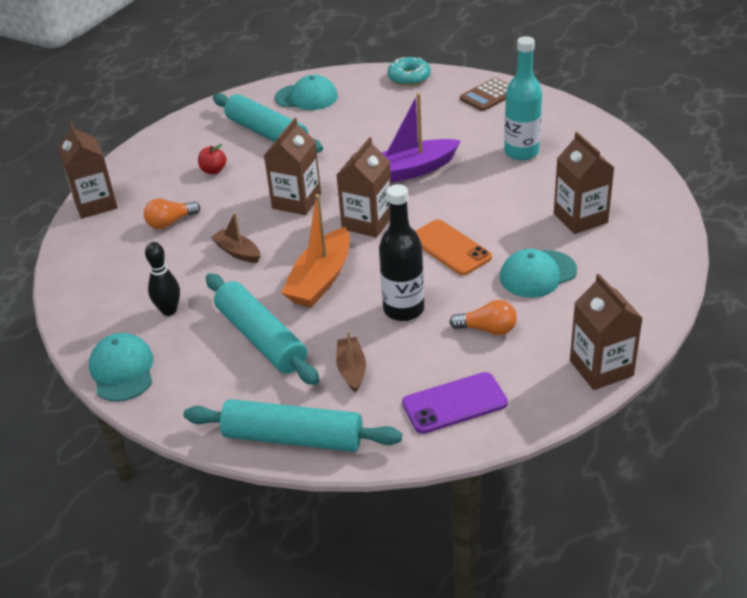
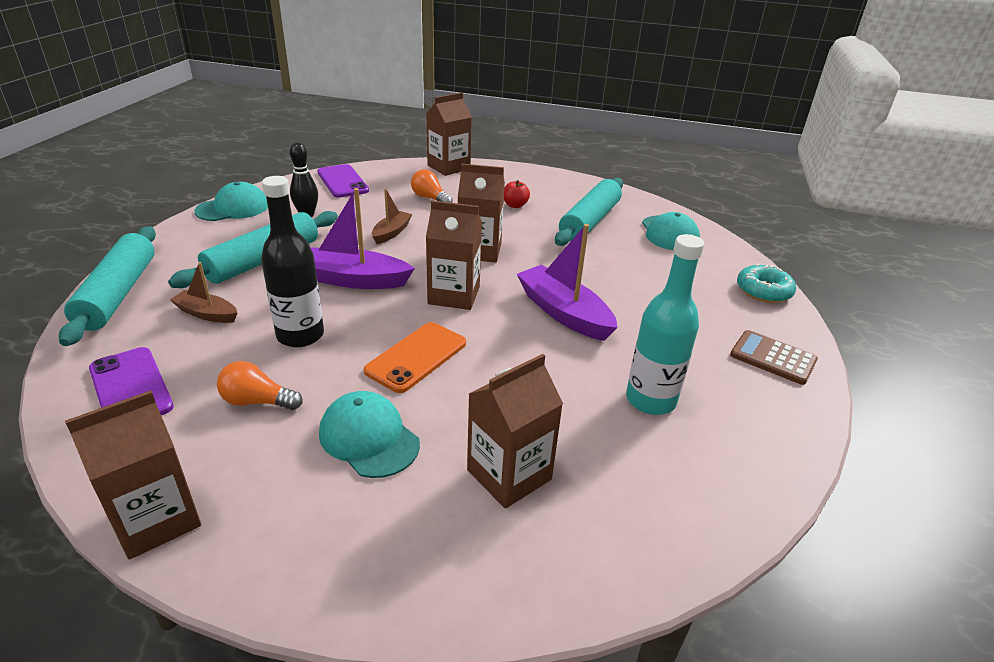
camera: 70 degrees right, 5 degrees down
(92, 284) = (342, 181): none -> purple phone
(320, 280) = (351, 279): orange boat -> purple boat
(351, 369) = (206, 314): brown boat -> brown boat turned 135 degrees counterclockwise
(487, 329) = (257, 401): orange light bulb -> orange light bulb turned 105 degrees clockwise

